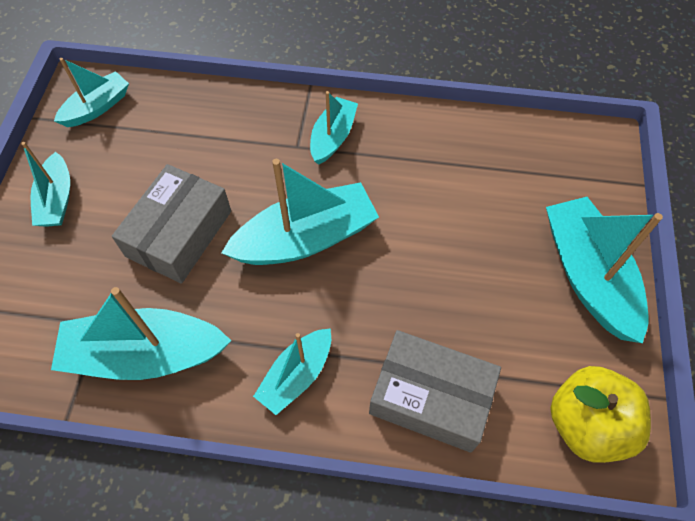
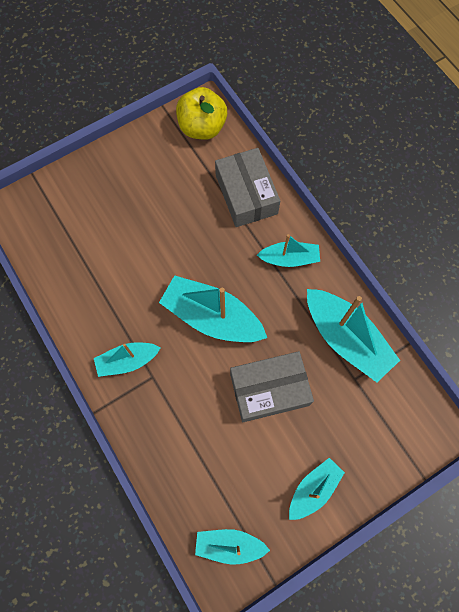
camera: 130 degrees left, 10 degrees up
(587, 276) = (118, 167): turquoise boat -> none

